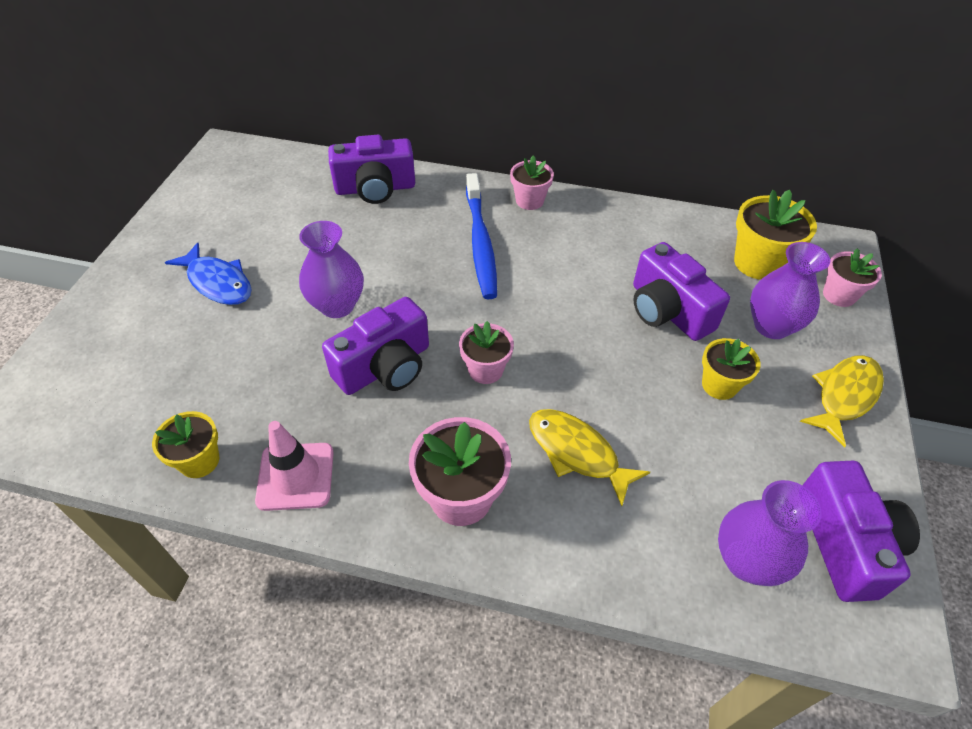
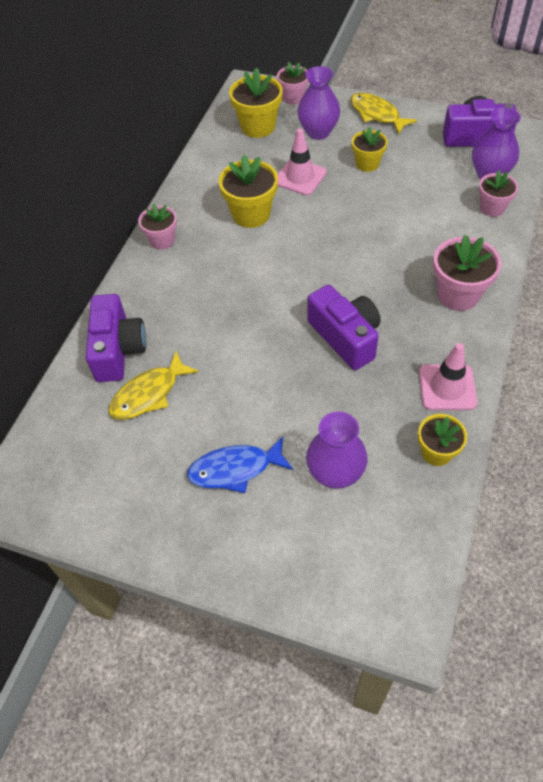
camera: 80 degrees left, 5 degrees up
(218, 282) = (235, 469): blue fish -> blue fish turned 150 degrees counterclockwise
(337, 305) = (275, 372): purple vase -> purple vase (335, 473)
(480, 243) = (211, 275): blue toothbrush -> none
(485, 370) = (350, 277): pink flower pot -> pink flower pot (492, 208)
(577, 452) = (421, 235): yellow fish -> yellow fish (149, 394)
(585, 268) = (251, 214): none -> yellow flower pot
(667, 311) = (300, 177): purple camera -> pink traffic cone

